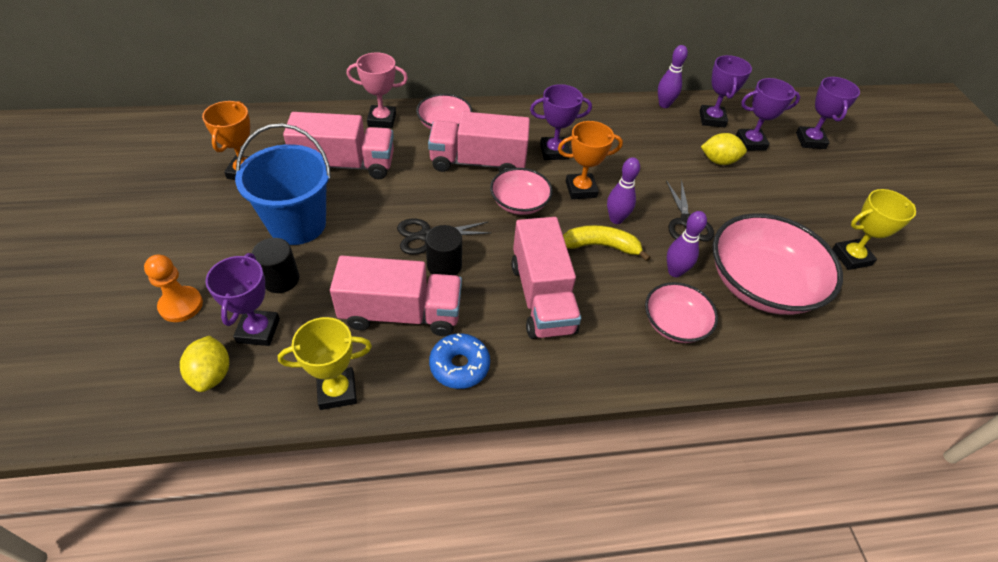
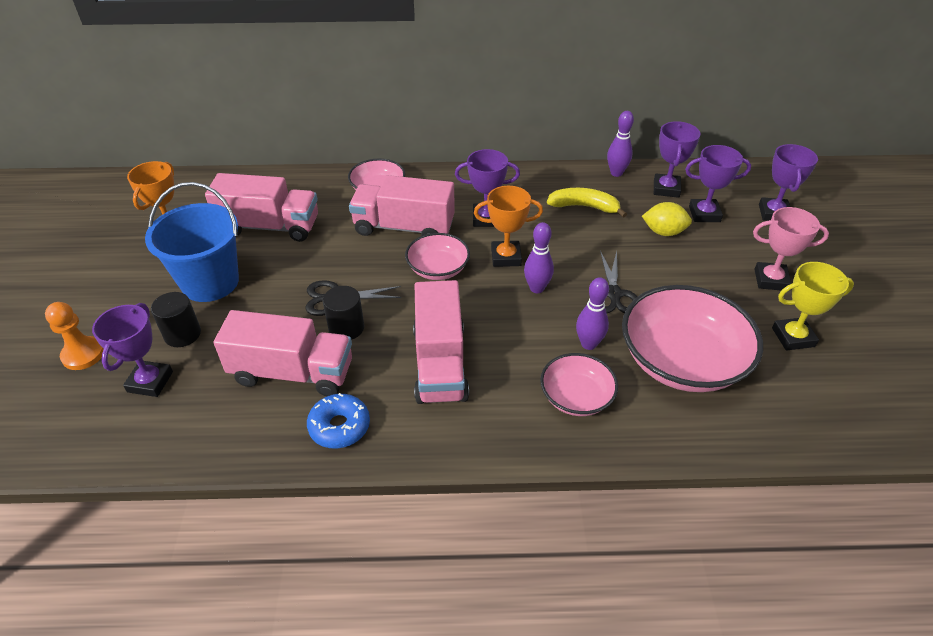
camera: 10 degrees right, 5 degrees down
(212, 374) = (97, 421): yellow lemon -> none
(337, 391) = (212, 444): yellow trophy -> none
(382, 120) = (316, 184): pink trophy -> pink trophy (771, 280)
(601, 246) = (514, 315): yellow banana -> yellow banana (584, 207)

